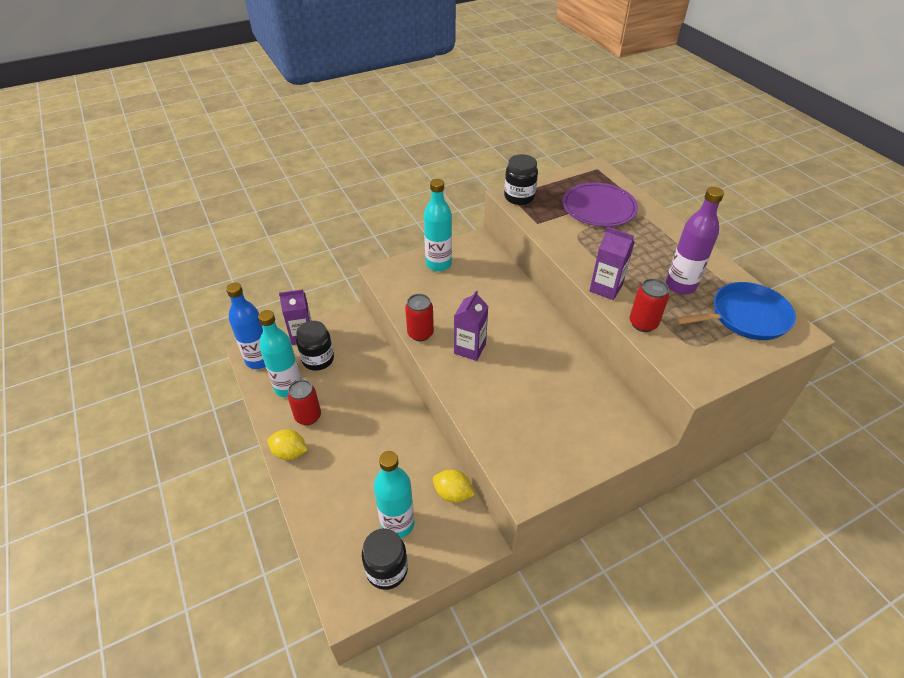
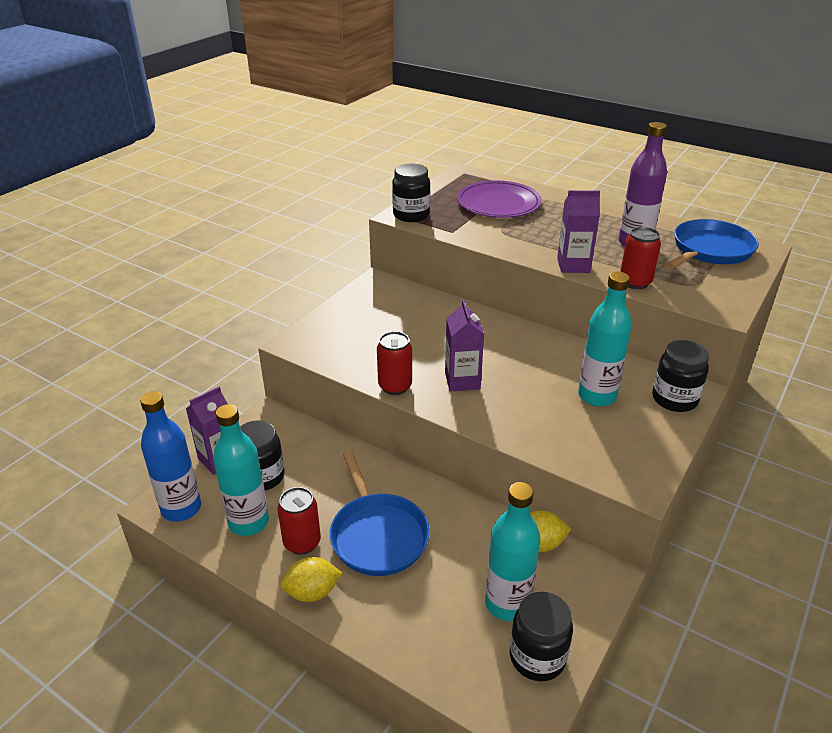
camera: 30 degrees left, 10 degrees down
(355, 434) = (377, 535): none -> blue pan
(438, 264) = (353, 315): turquoise bottle -> turquoise bottle (597, 396)
(619, 434) = (674, 399): none -> black jar

